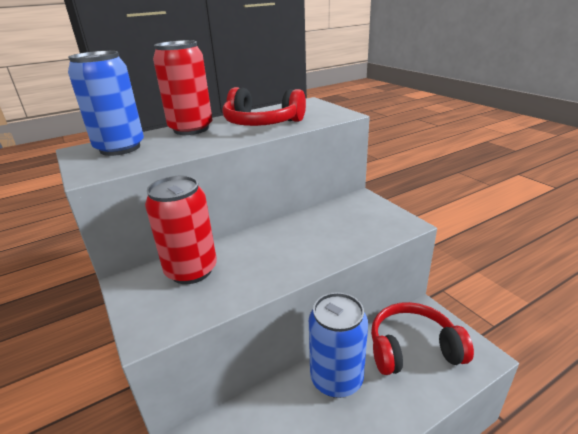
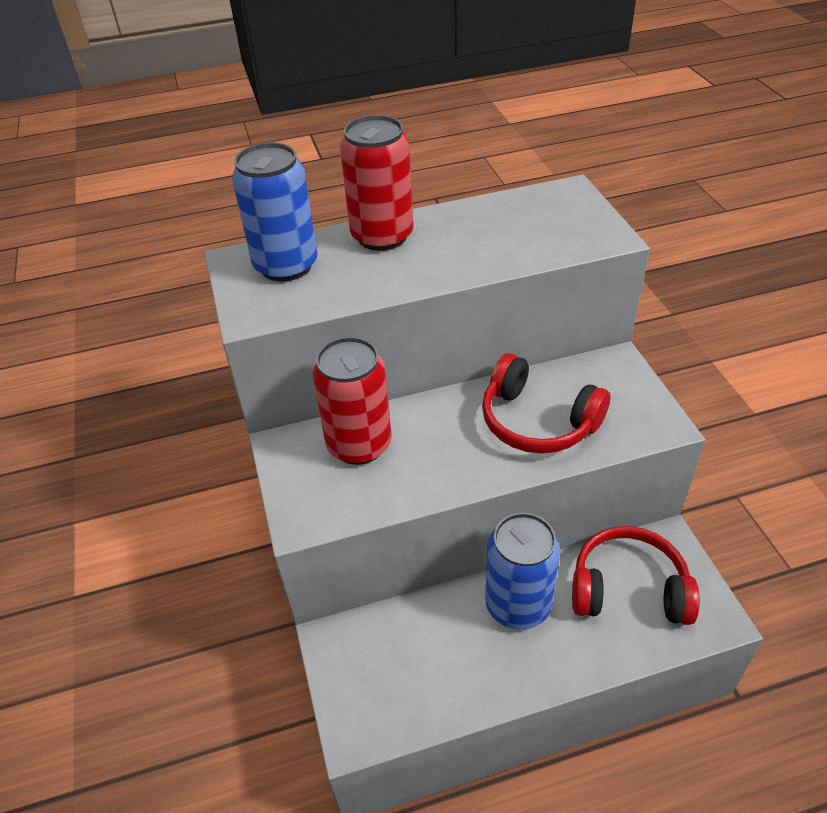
camera: 15 degrees right, 15 degrees up
(262, 123) = (484, 239): red headphones -> red headphones (537, 421)

